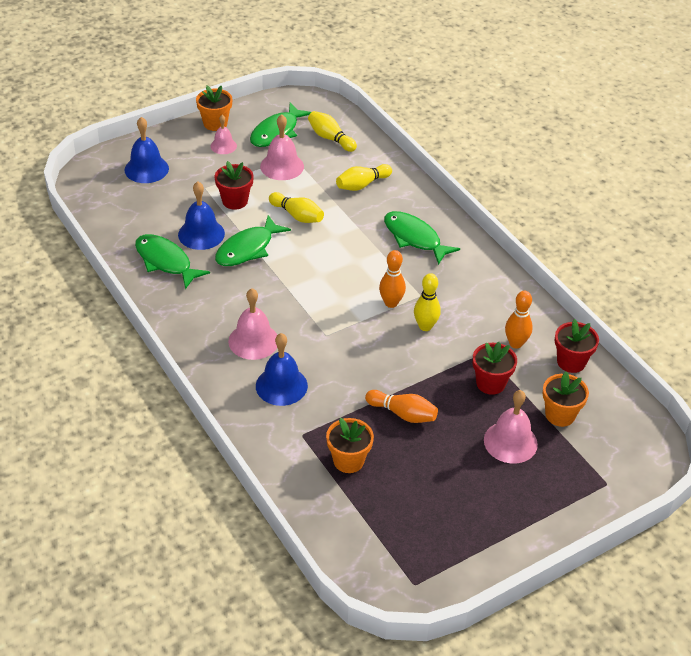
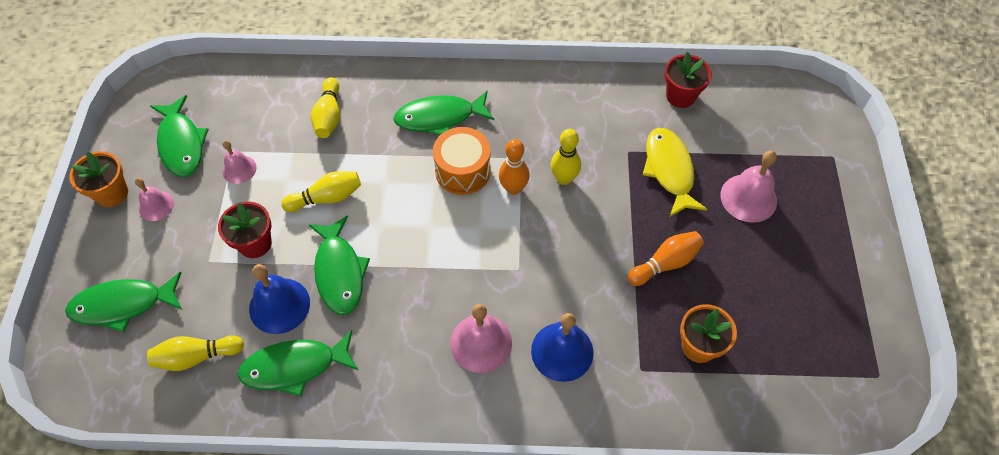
camera: 55 degrees left, 15 degrees up
(146, 169) = (123, 305): blue bell -> green fish
(282, 166) = (239, 169): pink bell -> pink bell, size x0.62
(330, 138) = (236, 103): yellow bowling pin -> yellow bowling pin (197, 356)
(381, 270) = (463, 171): none -> orange drum
(490, 383) = (669, 170): red flower pot -> yellow fish
(515, 343) = (632, 122): orange bowling pin -> none
(560, 415) = (738, 142): orange flower pot -> none

